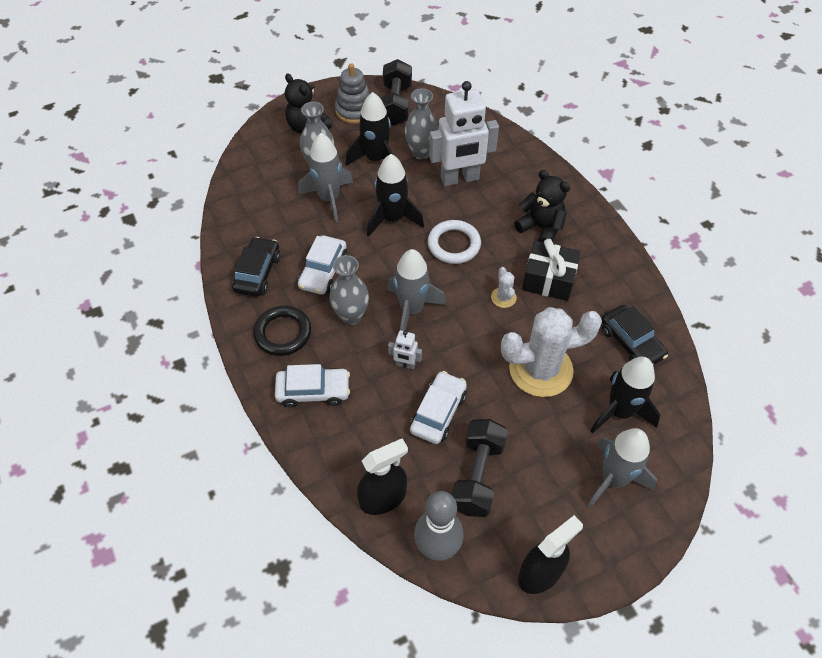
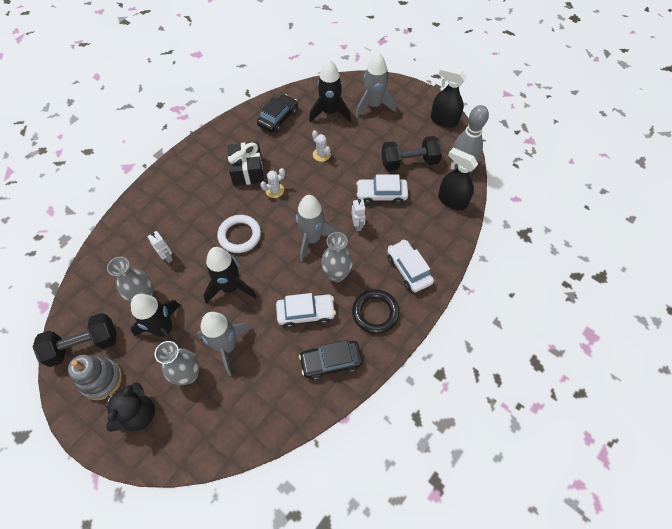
camera: 115 degrees left, 5 degrees up
(460, 179) = (167, 256): white robot -> white robot, size x0.43
(540, 369) = (321, 154): white cactus -> white cactus, size x0.42
(541, 228) = (200, 188): black teddy bear -> none

